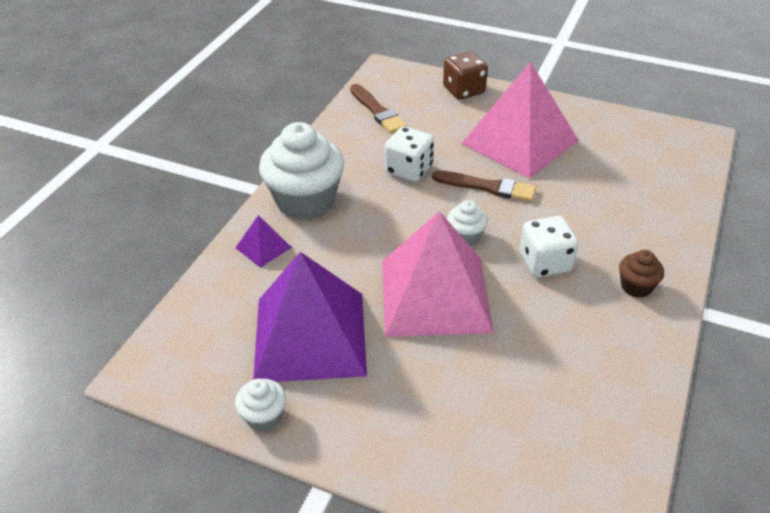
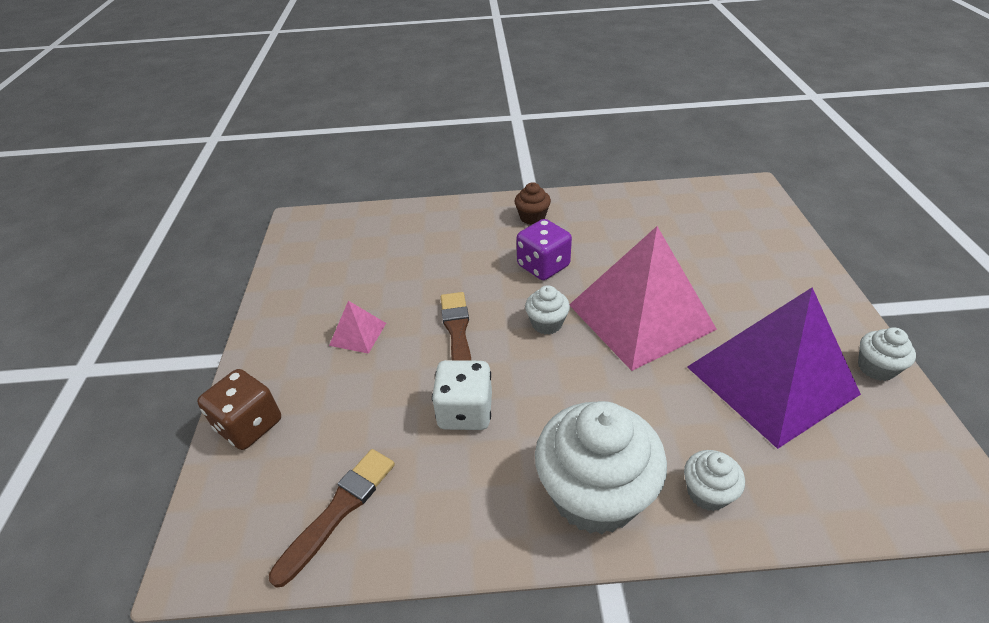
camera: 115 degrees left, 0 degrees up
(263, 247) = (707, 492): purple pyramid -> white cupcake
(520, 142) = (358, 334): pink pyramid -> pink pyramid, size x0.42
(545, 263) = (543, 266): white dice -> purple dice

